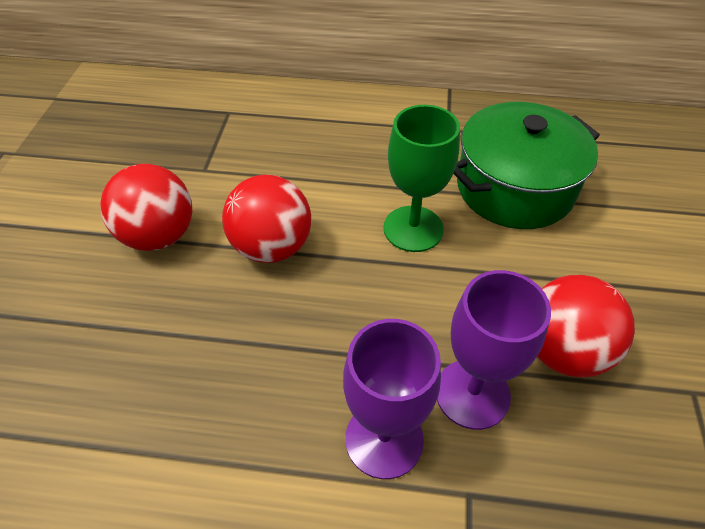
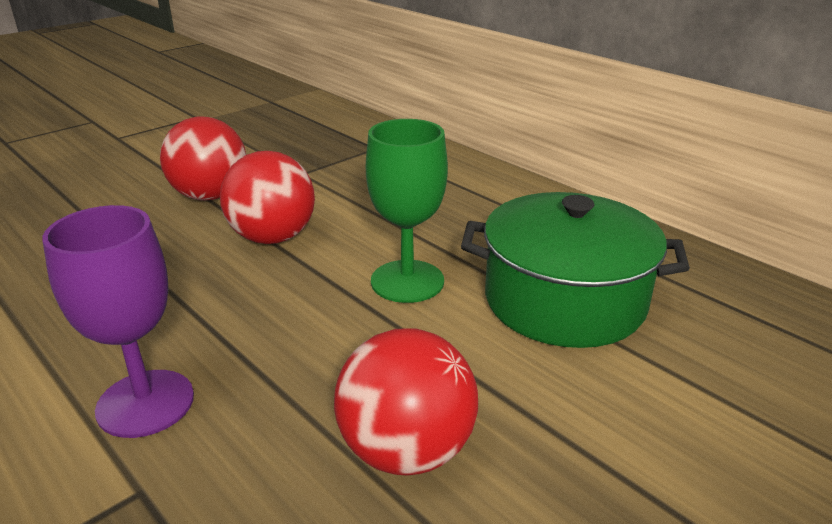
camera: 40 degrees right, 20 degrees down
(472, 394) = (264, 423): purple goblet -> none

